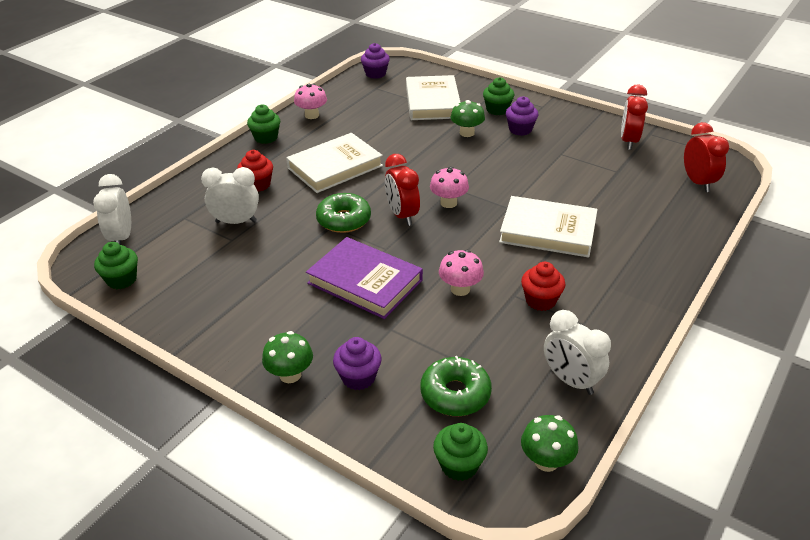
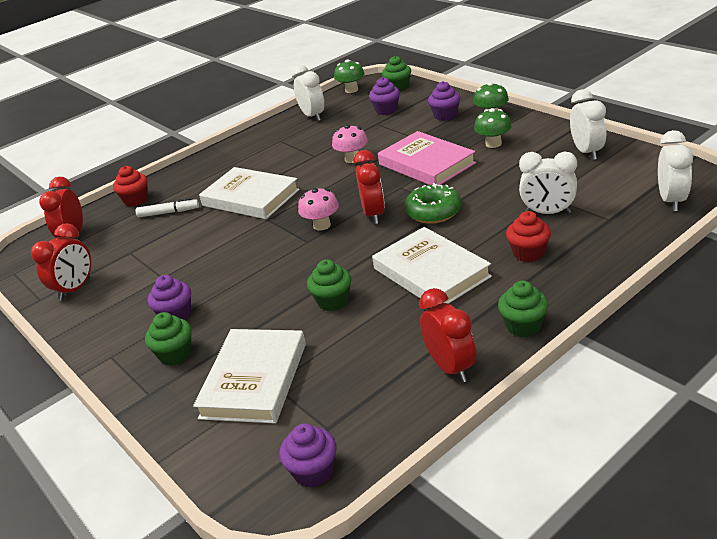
camera: 160 degrees left, 5 degrees down
(121, 280) = (649, 166): green cupcake -> green cupcake (333, 301)
(179, 301) = (587, 152): none -> white clock
(312, 115) = (450, 367): pink mushroom -> red clock
(335, 167) = (431, 273): white book -> white book turned 75 degrees clockwise
(365, 282) = (426, 164): purple book -> pink book
(455, 394) = (386, 110): green donut -> purple cupcake
(467, 133) = (244, 315): green mushroom -> green mushroom (493, 144)
(540, 300) = (298, 152): red cupcake -> red cupcake (136, 200)
(625, 211) = (168, 213): none -> white marker

